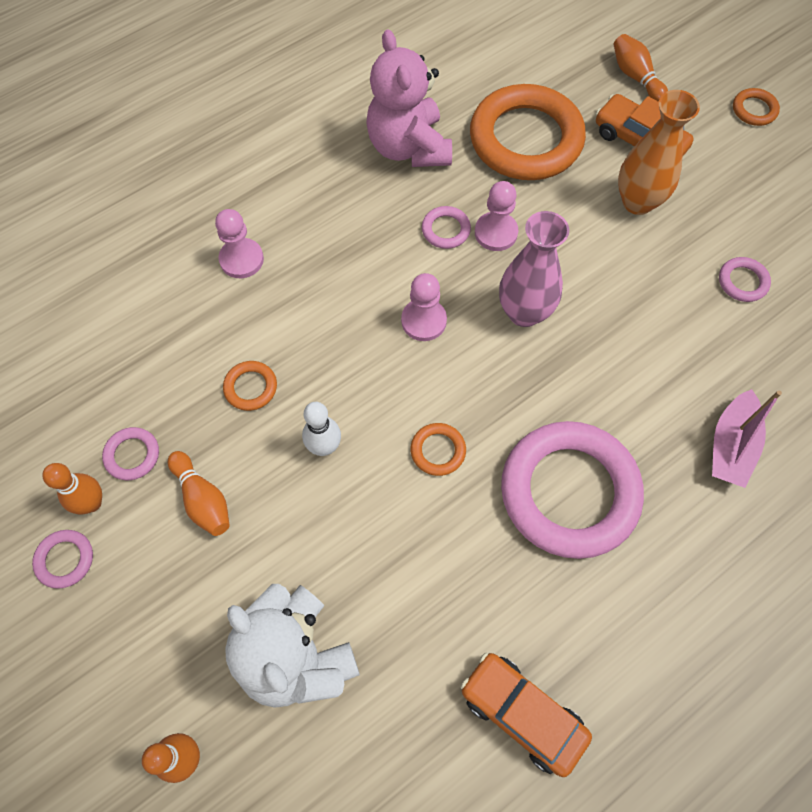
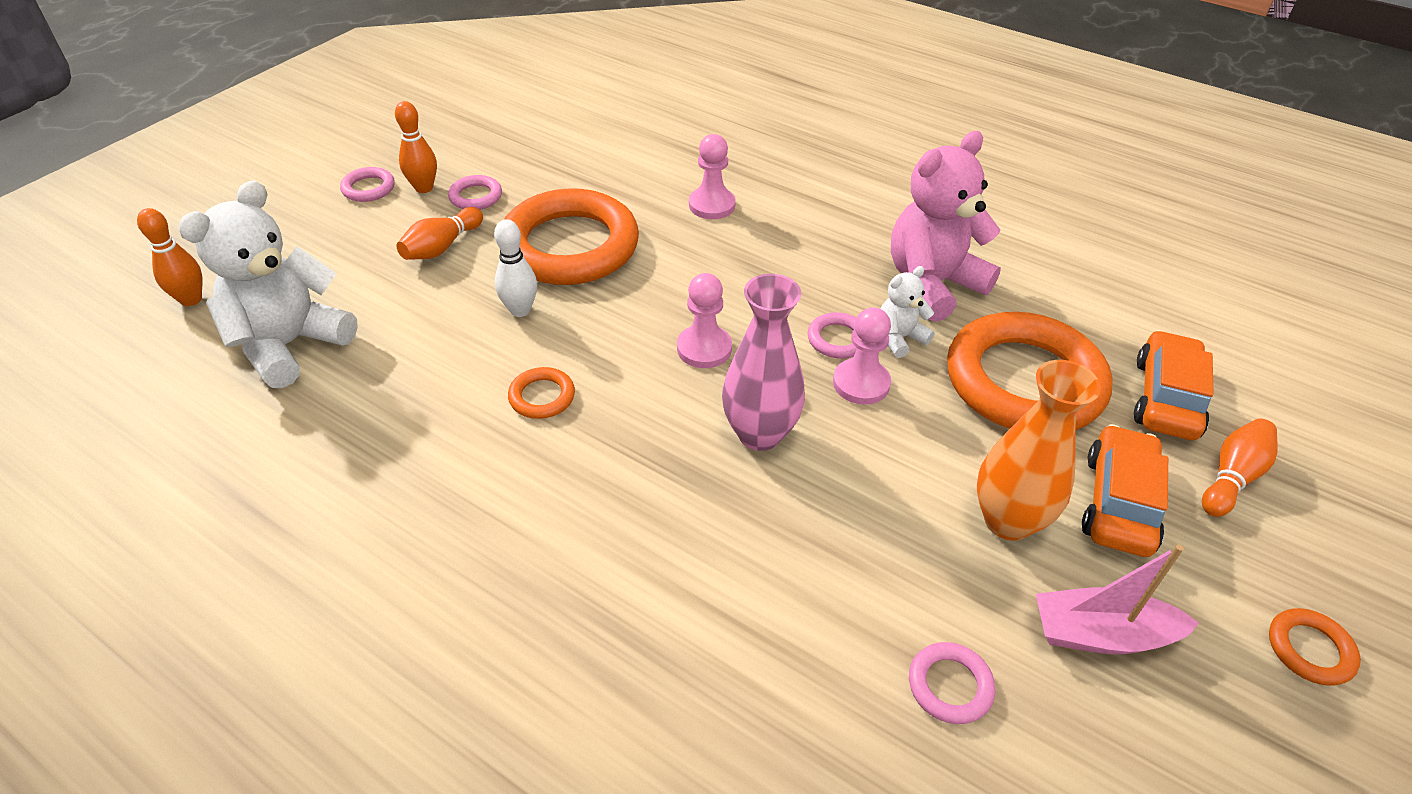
camera: 70 degrees right, 20 degrees down
(251, 387) = (570, 246): orange ring -> orange ring, size x2.46
(458, 191) = (899, 338): none -> white teddy bear
(522, 714) = (230, 540): orange car -> orange car (1166, 398)
(569, 492) = (521, 530): pink ring -> none
(730, 446) = (648, 715): pink boat -> pink boat (1101, 634)

